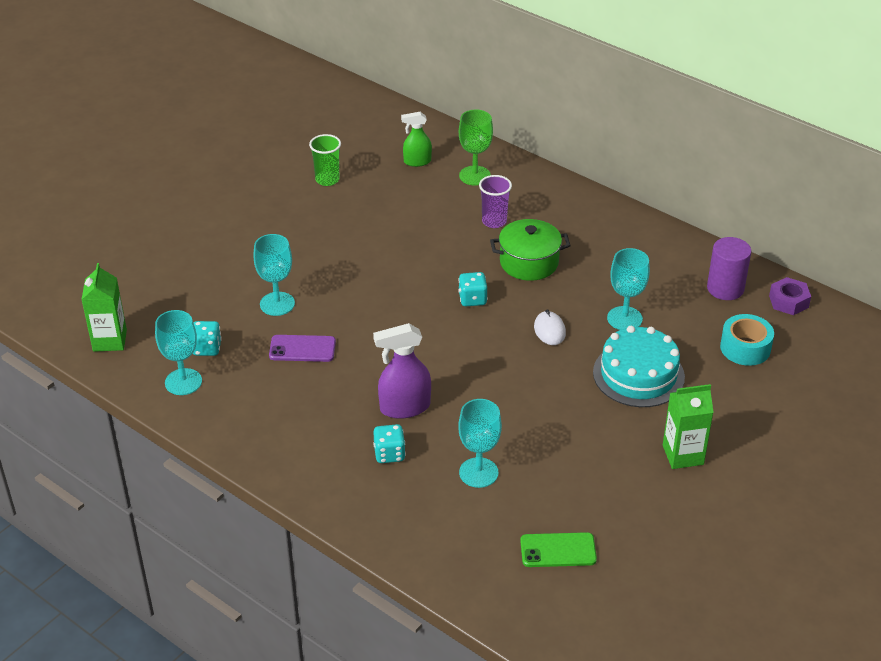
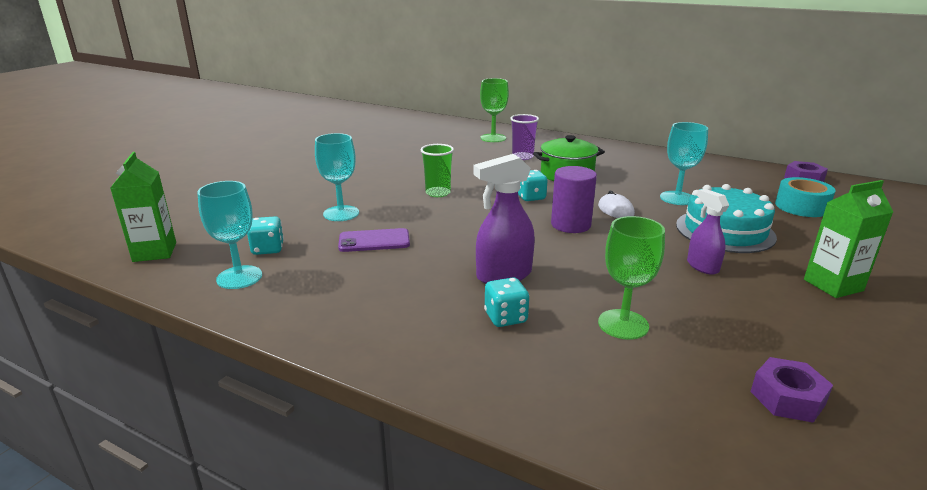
camera: 10 degrees left, 15 degrees down
(327, 180) = (372, 146): green cup -> green cup (438, 193)
(417, 161) = (443, 135): green spray bottle -> none
(478, 472) = (623, 324): turquoise goblet -> green goblet
(558, 550) = (787, 398): green phone -> purple nut
(584, 418) = (702, 266): none -> purple spray bottle
(725, 288) = (744, 176): purple cylinder -> purple cylinder (570, 225)

